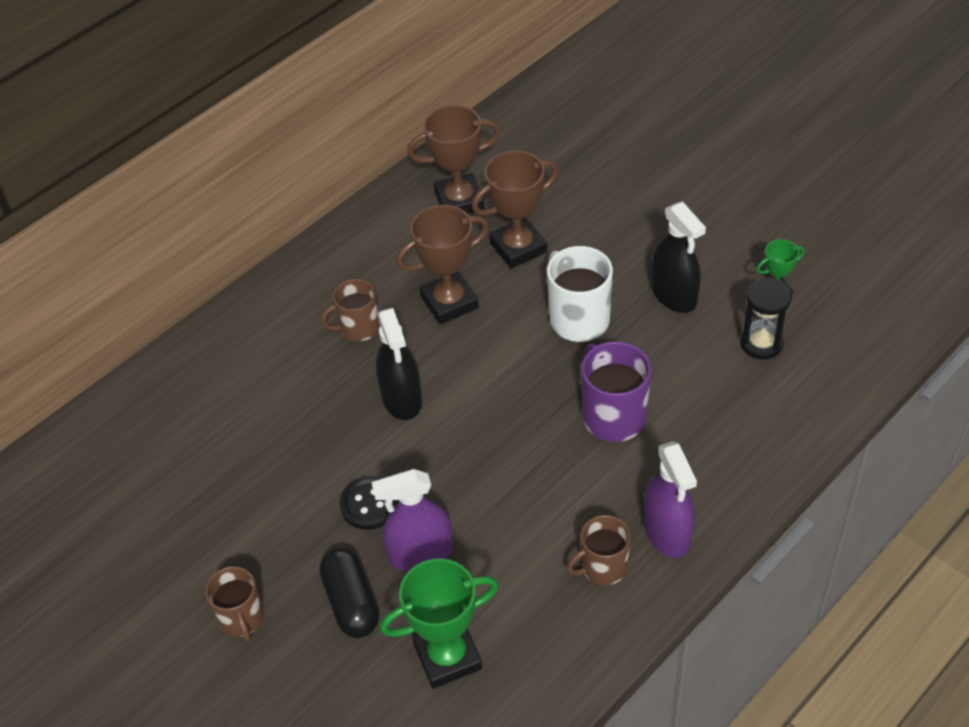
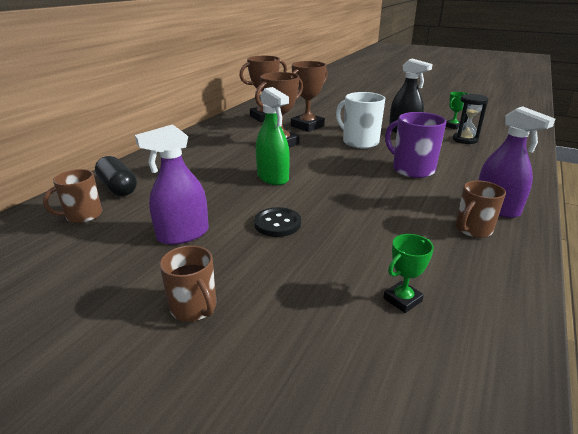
camera: 20 degrees left, 20 degrees down
(351, 603) = (294, 279): black capsule -> black capsule (118, 188)
(358, 328) = (228, 156): brown mug -> brown mug (83, 215)
(402, 399) = (273, 177): black spray bottle -> green spray bottle
(421, 554) = (334, 243): purple spray bottle -> purple spray bottle (183, 234)
(448, 657) = (402, 300): green trophy -> green trophy, size x0.54

